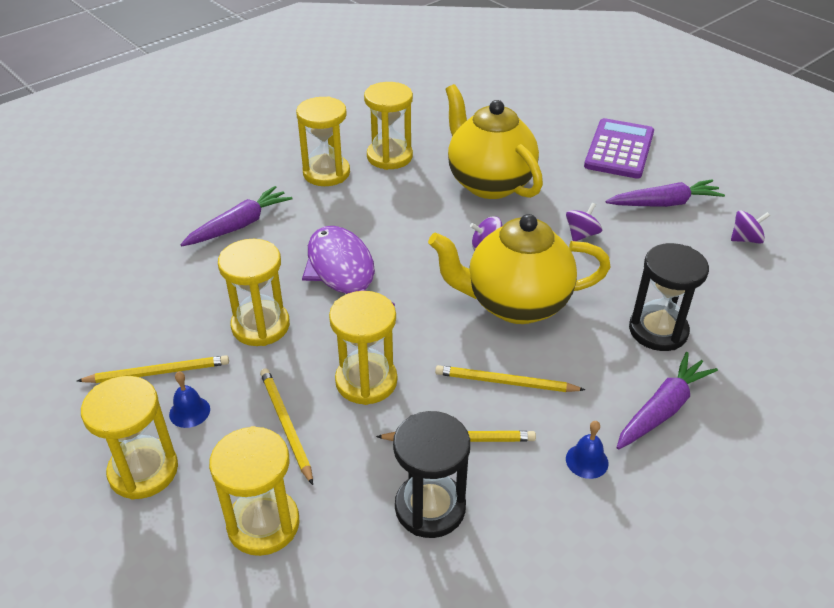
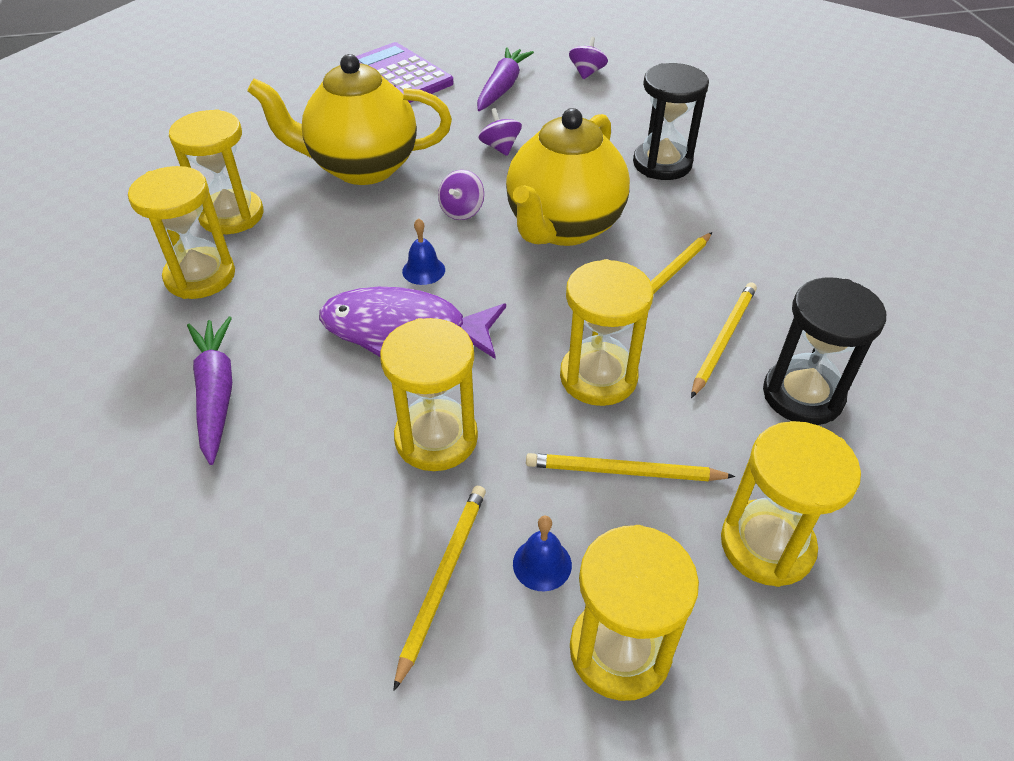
camera: 60 degrees left, 5 degrees up
(587, 461) = (793, 270): blue bell -> blue bell (423, 270)
(662, 409) = (756, 203): purple carrot -> none

